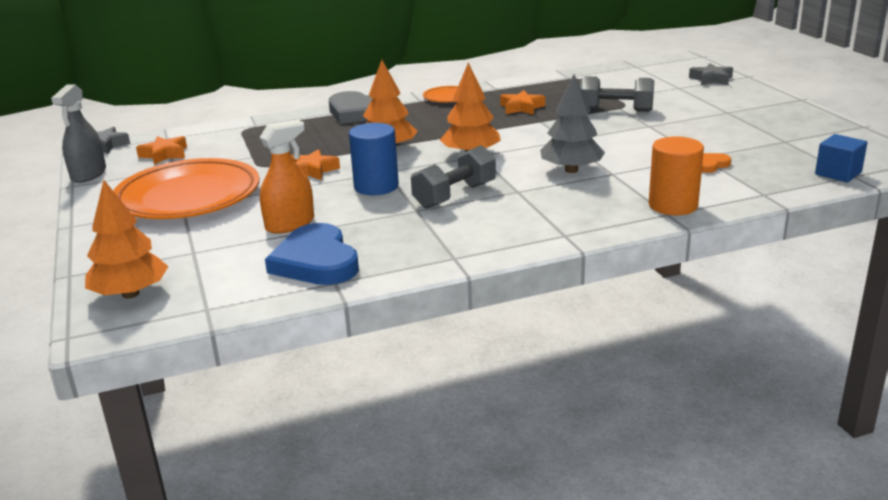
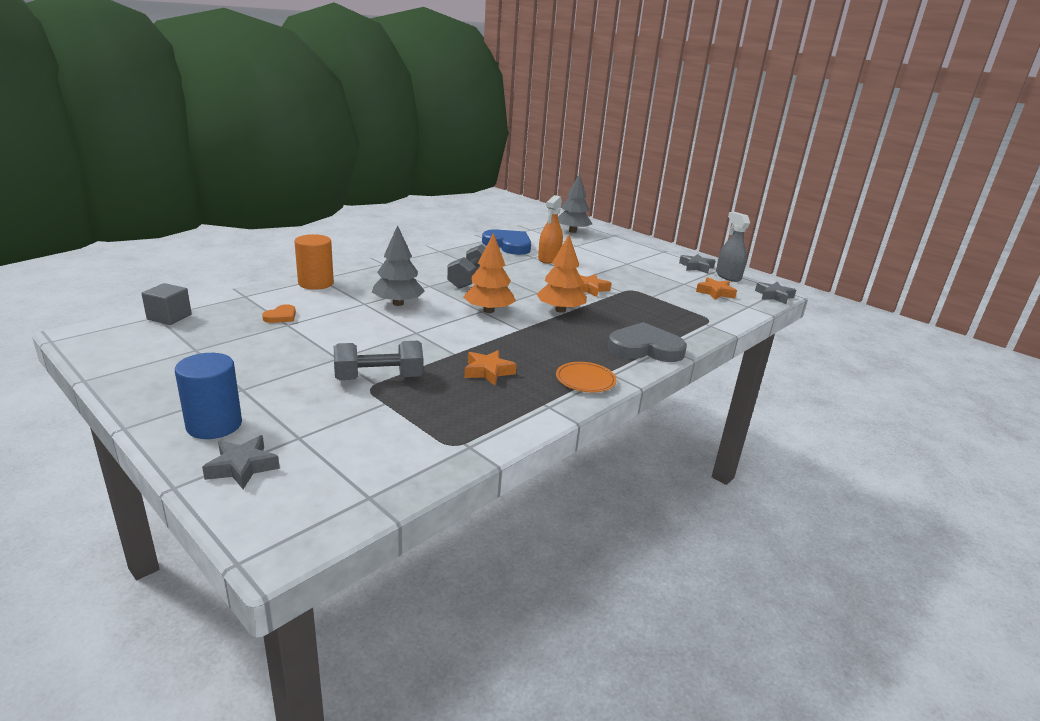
camera: 150 degrees right, 0 degrees up
(94, 192) = (696, 267): none -> grey star
(130, 294) = (572, 231): orange tree -> grey tree
(188, 197) = (634, 268): orange plate -> none
(376, 187) = (529, 281): blue cylinder -> blue cylinder (214, 425)
(838, 173) = (169, 317): blue cube -> grey cube

